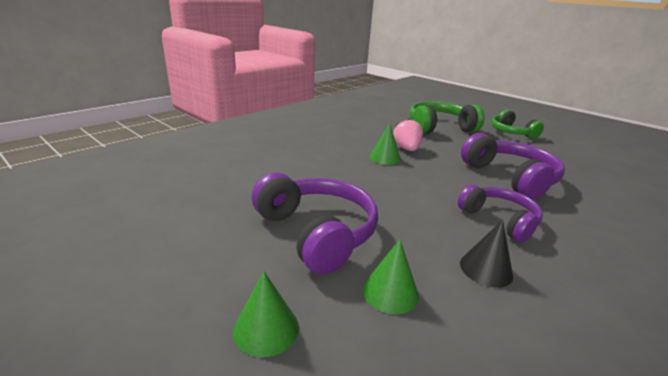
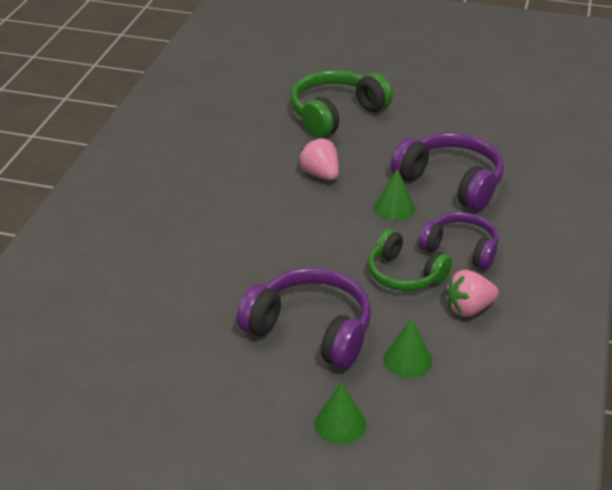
camera: 25 degrees left, 10 degrees up
(385, 158) = (306, 200): green cone -> green cone (394, 208)
(486, 269) = (468, 308): black cone -> pink strawberry
(511, 132) = (425, 92): green headphones -> green headphones (404, 274)

